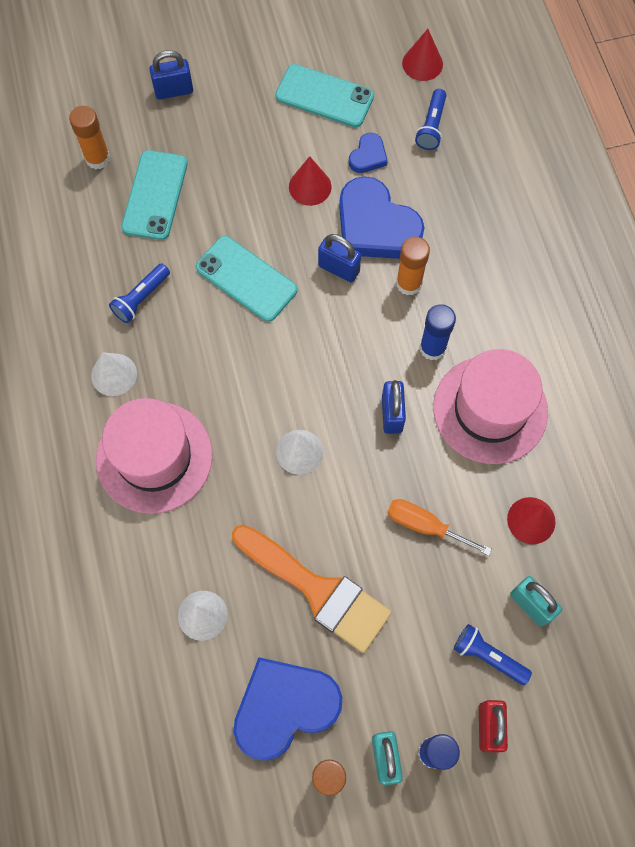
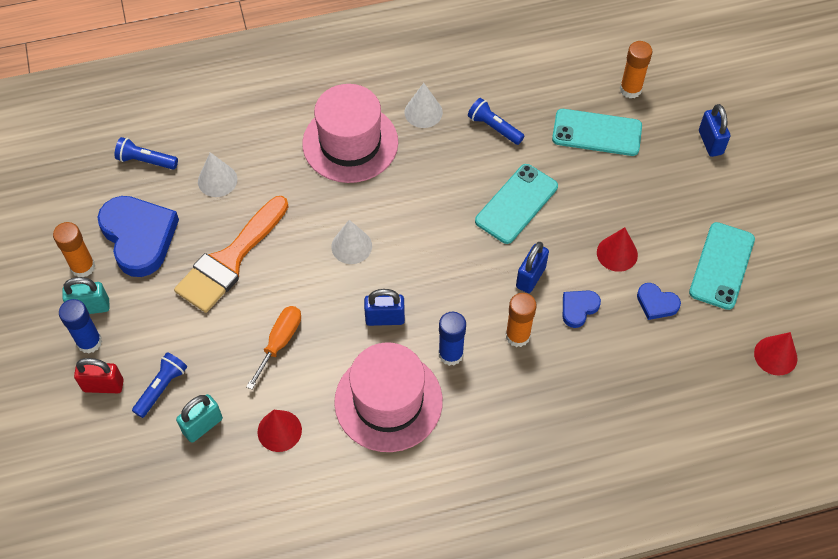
camera: 90 degrees right, 10 degrees down
(375, 226) = (578, 308): blue heart -> blue heart, size x0.48
(431, 126) = (698, 362): blue flashlight -> blue flashlight (146, 161)

